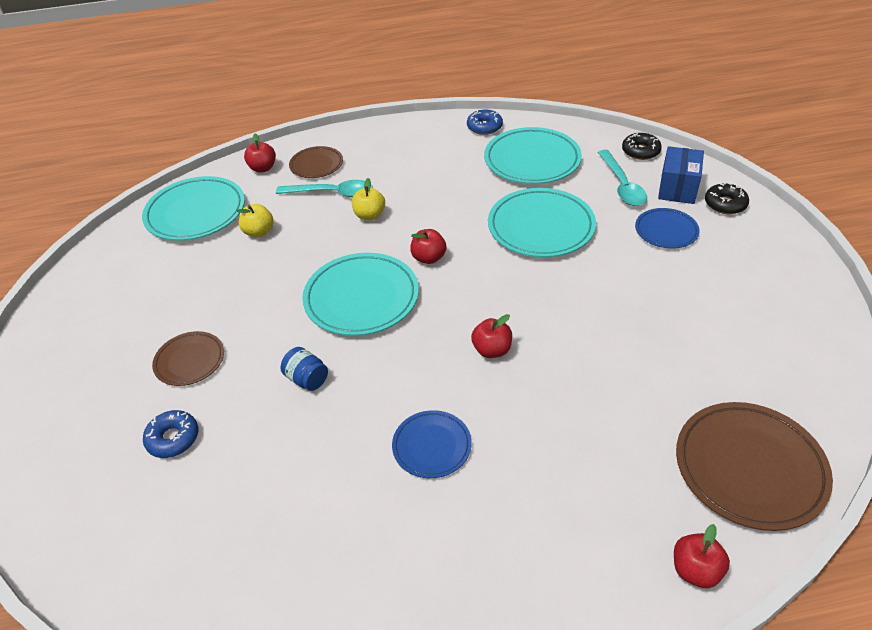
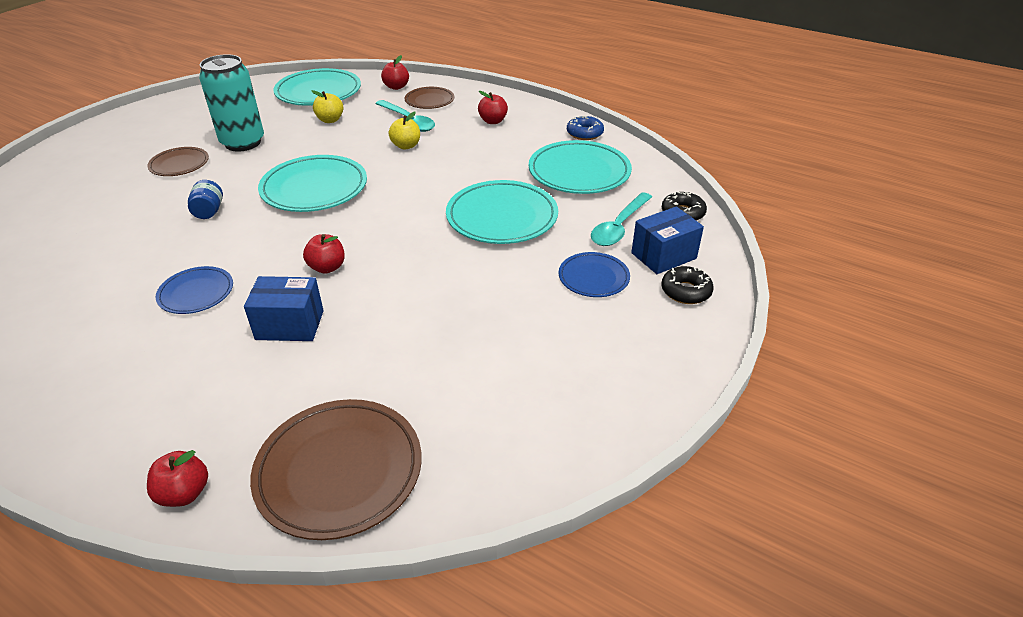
camera: 40 degrees right, 5 degrees down
(173, 438) = (106, 196): blue donut -> none
(214, 302) = (243, 143): none -> turquoise can
(429, 258) = (393, 191): red apple -> red apple (493, 121)
(546, 410) = (290, 325): none -> blue box

